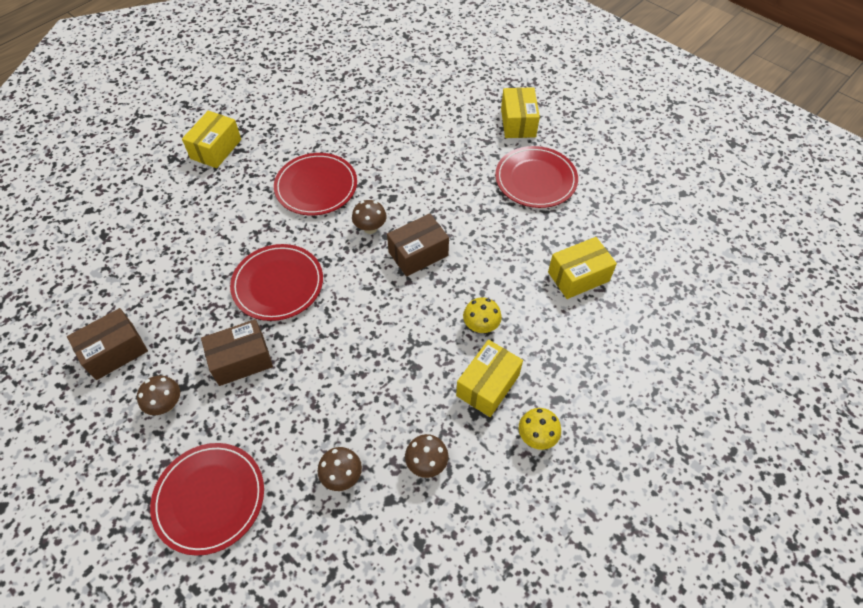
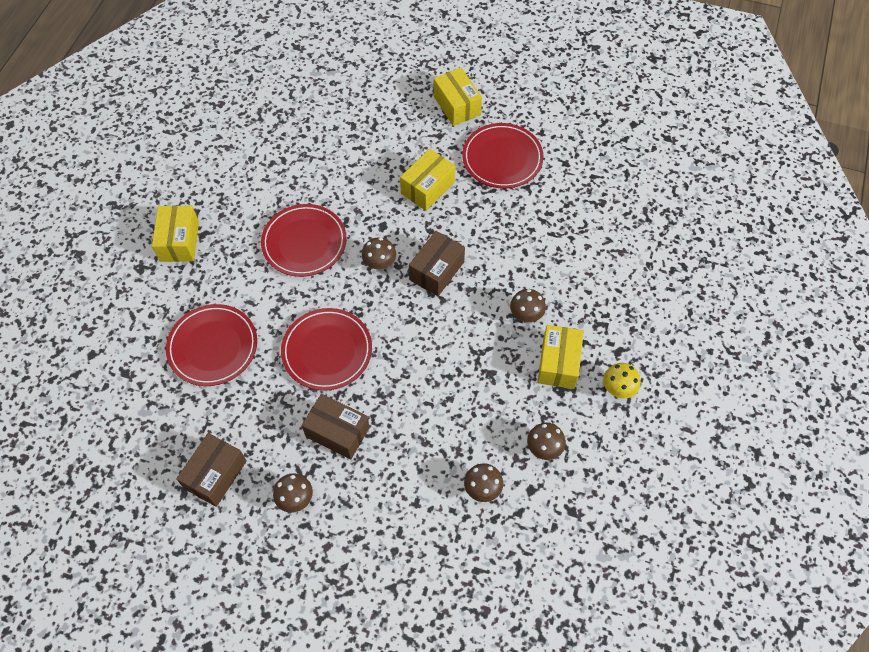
camera: 25 degrees left, 5 degrees up
(209, 498) = (384, 556): red plate -> red plate (213, 347)
(241, 360) = (337, 432): brown box -> brown box turned 75 degrees clockwise
(481, 326) = (526, 315): yellow mushroom -> brown mushroom
(578, 276) = (584, 237): yellow box -> yellow box (427, 188)

